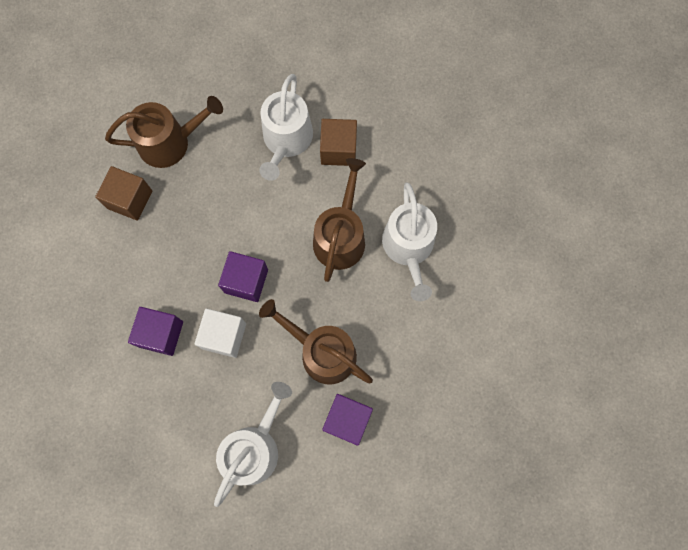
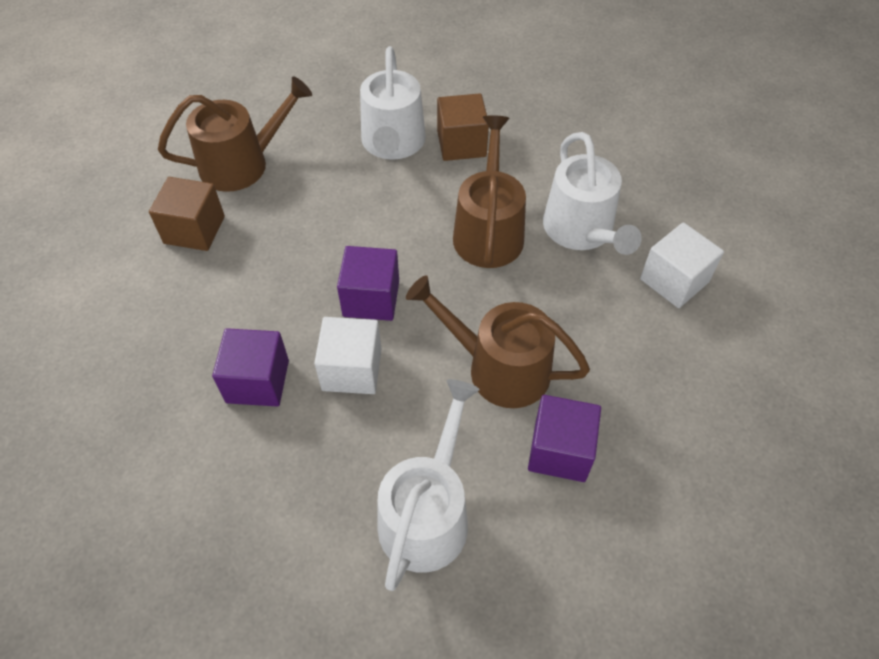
camera: 10 degrees left, 20 degrees down
(463, 302) = (674, 280): none -> white cube

